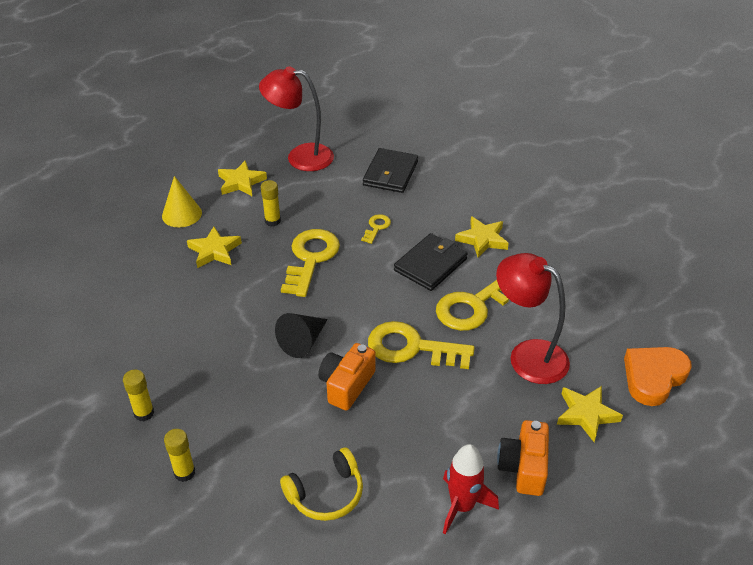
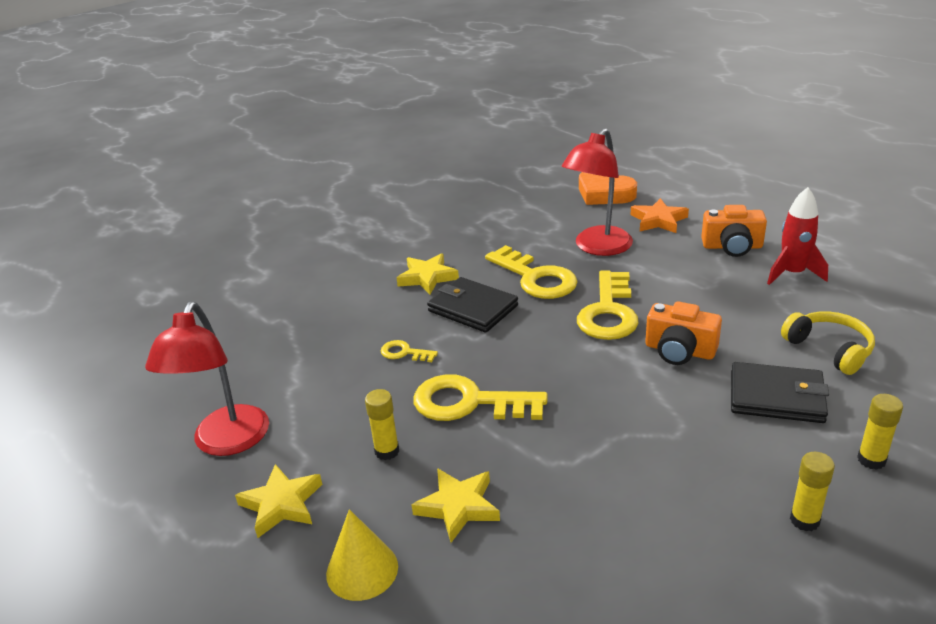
camera: 90 degrees left, 10 degrees down
(303, 341) = (624, 391): black cone -> none
(390, 173) = (290, 350): black wallet -> black wallet (776, 396)
(586, 414) = (658, 220): yellow star -> orange star

